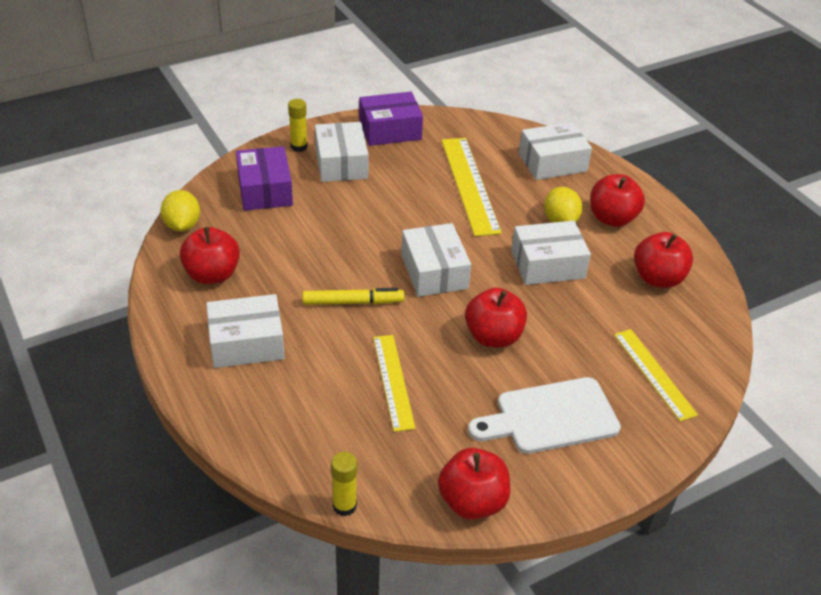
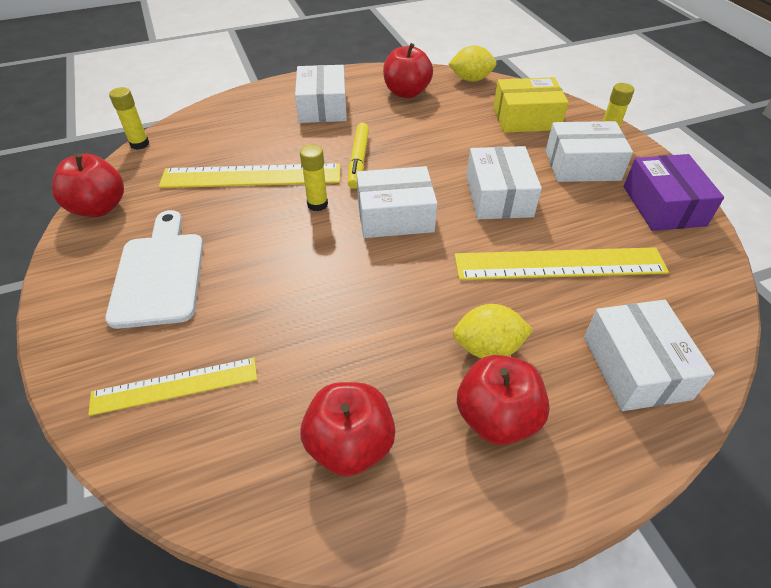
camera: 100 degrees right, 5 degrees up
(265, 190) = (526, 118): purple box -> yellow box
(393, 381) = (251, 176): yellow ruler -> yellow ruler, size x1.55
(429, 324) = (317, 204): none -> yellow glue stick
(493, 337) = (285, 247): red apple -> none
(547, 264) = (396, 316): white box -> white box (498, 196)

